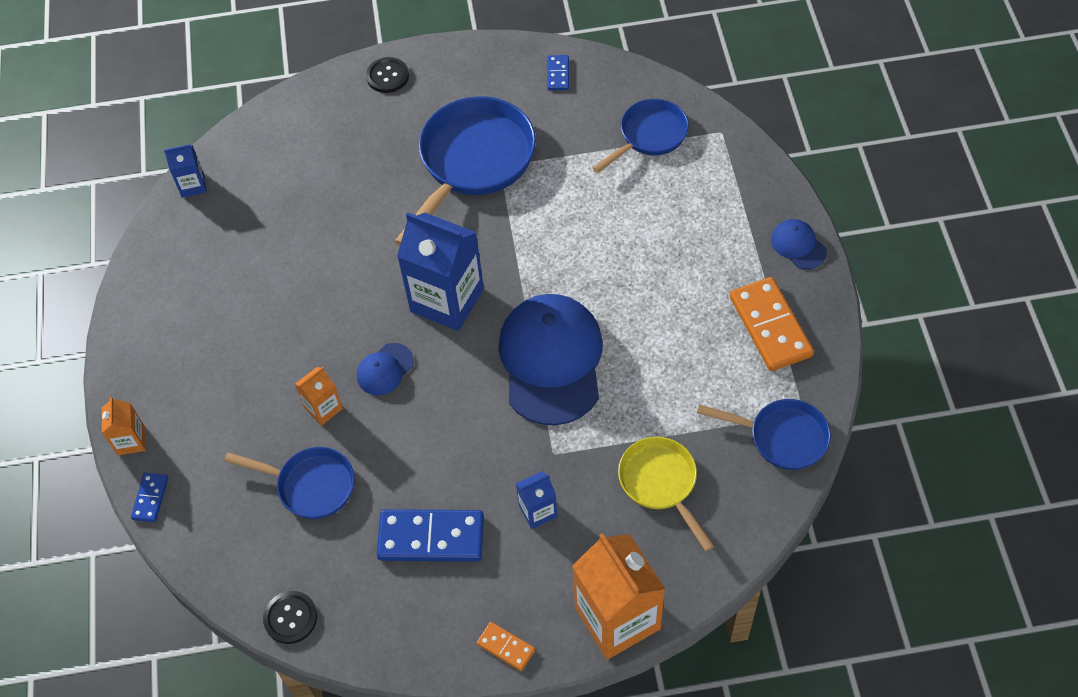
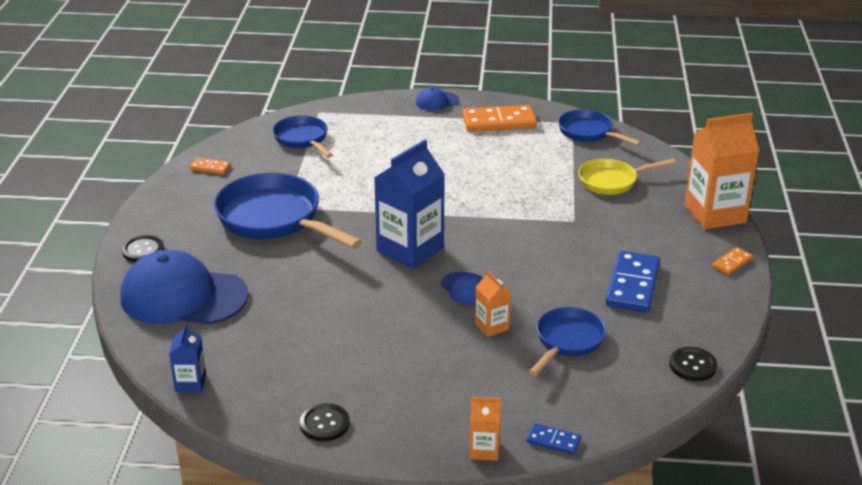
camera: 80 degrees left, 25 degrees down
(151, 303) = (324, 424): none -> black button
(538, 511) = (621, 234): blue carton -> none
(551, 360) = (490, 210): blue cap -> blue cap (183, 296)
(558, 74) = (210, 168): blue domino -> orange domino
(782, 437) = (589, 132): blue pan -> blue pan turned 75 degrees counterclockwise

